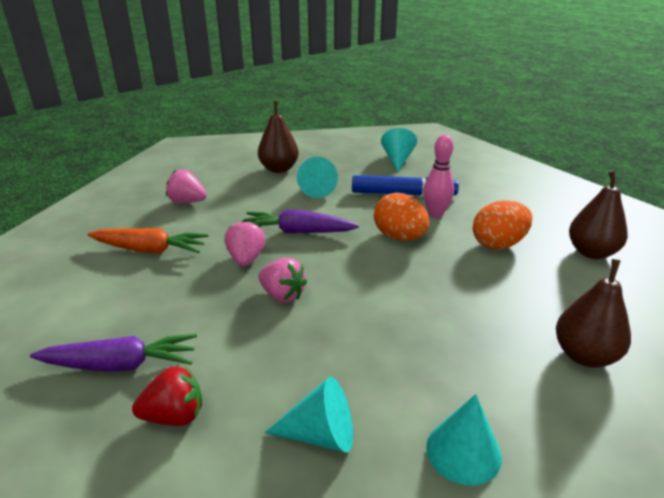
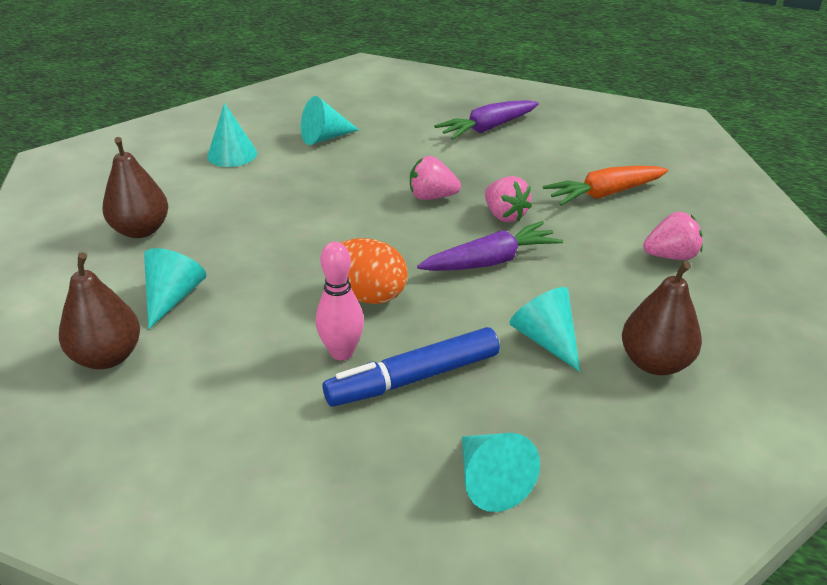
camera: 150 degrees right, 5 degrees up
(174, 416) = (419, 121): red strawberry -> none
(498, 244) = (237, 327): orange egg -> none
(546, 277) = (173, 297): none -> turquoise cone

